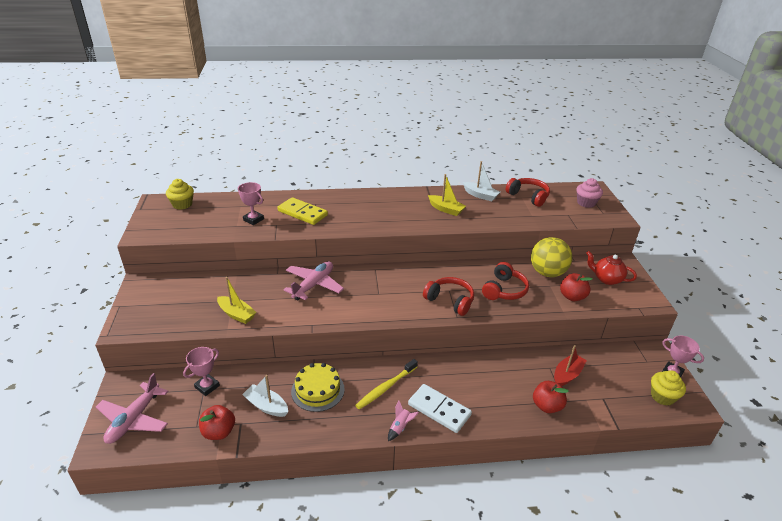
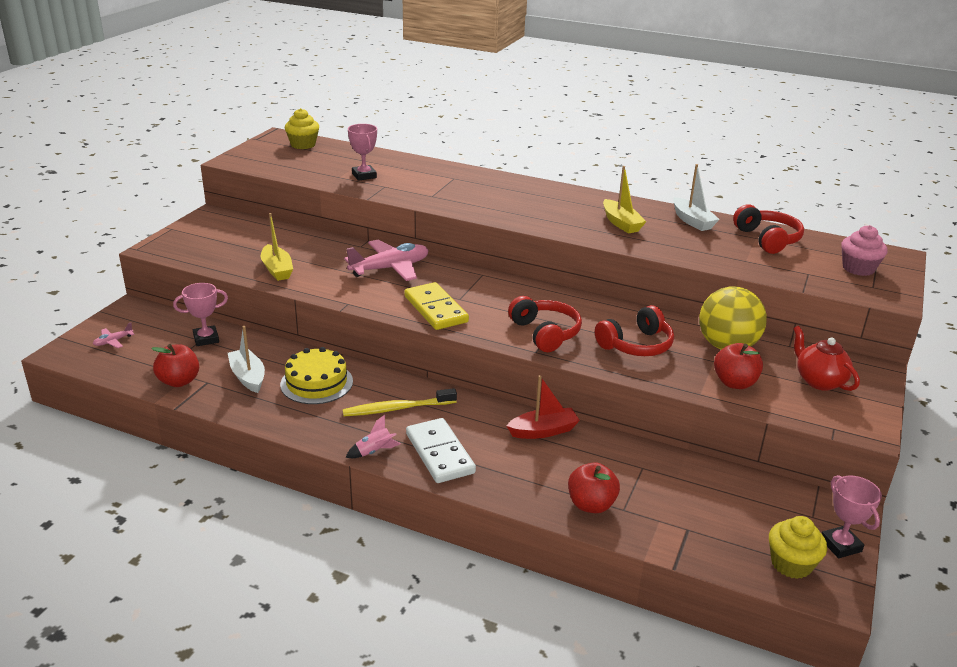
camera: 30 degrees right, 5 degrees down
(134, 419) = (113, 341): pink plane -> pink plane, size x0.44
(302, 213) = (427, 183): yellow domino -> yellow domino (435, 309)
(567, 375) = (660, 484): red boat -> red boat (543, 431)

